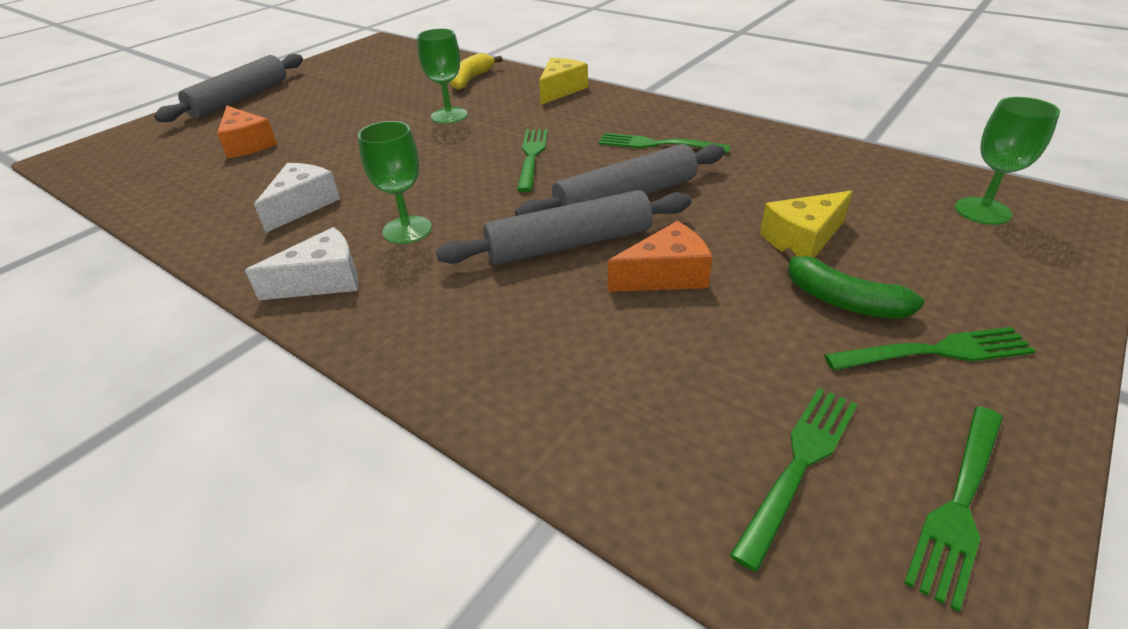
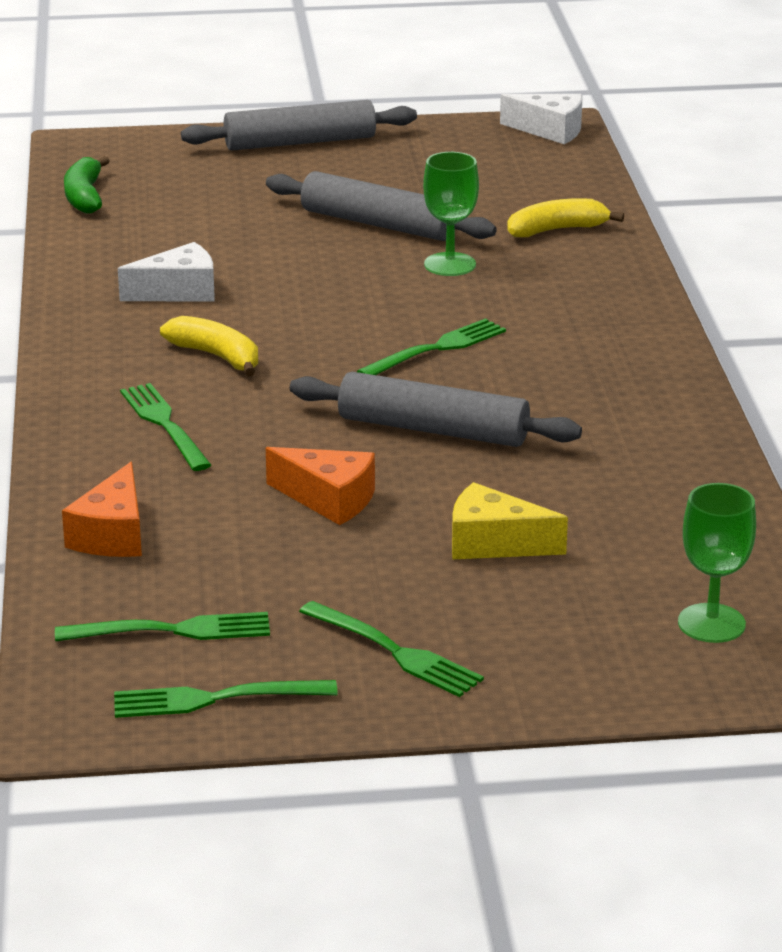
camera: 45 degrees right, 10 degrees down
(247, 144) = (228, 204): orange cheese -> orange cheese (112, 534)
(323, 281) = (100, 361): white cheese -> white cheese (550, 130)
(407, 230) = (217, 357): green goblet -> yellow banana
(561, 90) = (620, 292): yellow cheese -> none
(569, 244) = (310, 437): grey rolling pin -> grey rolling pin (378, 224)
(657, 144) = (575, 402): green fork -> green fork (164, 424)
(842, 300) = (413, 591): green banana -> green banana (85, 196)

